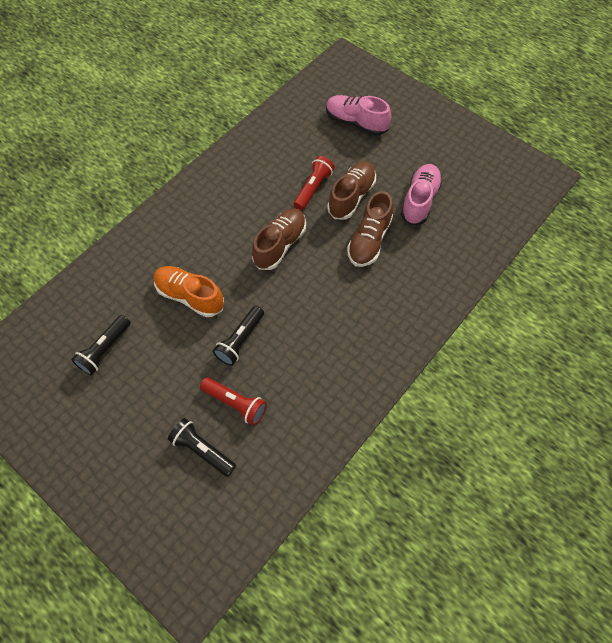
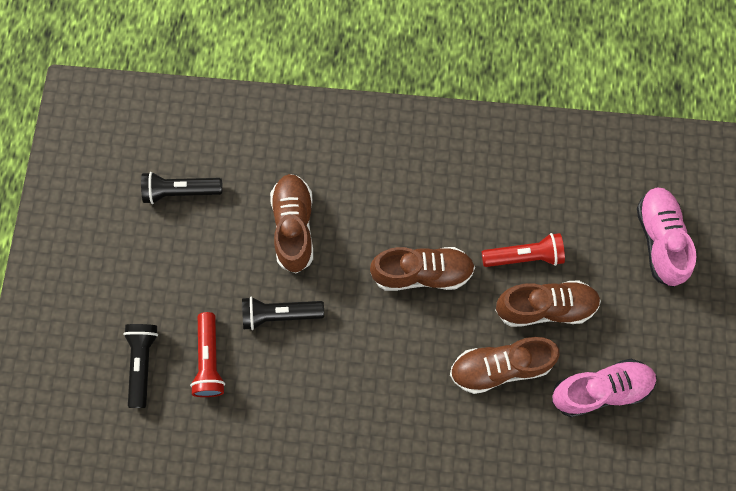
camera: 55 degrees right, 10 degrees up
(190, 296) = (294, 226): orange shoe -> brown shoe

